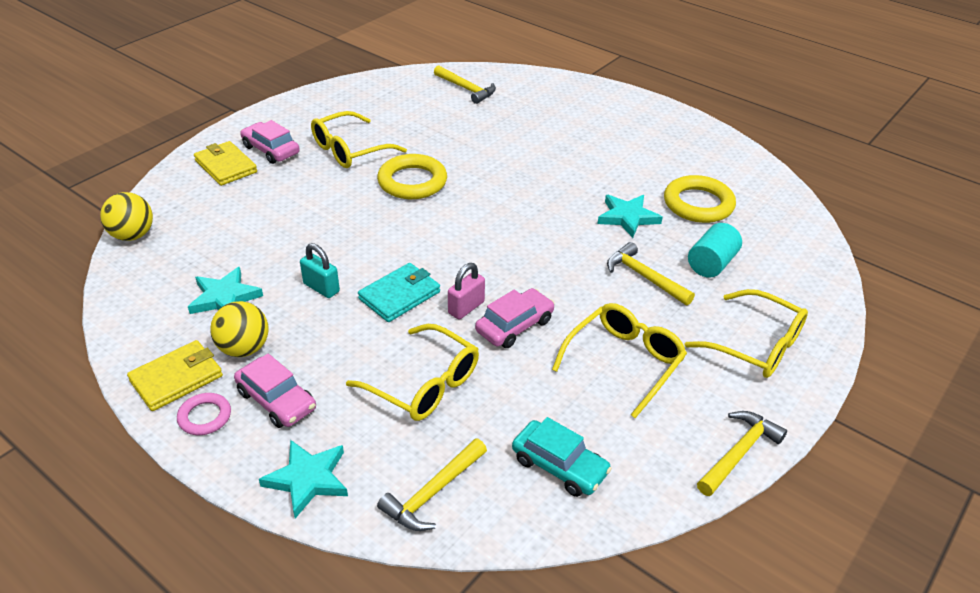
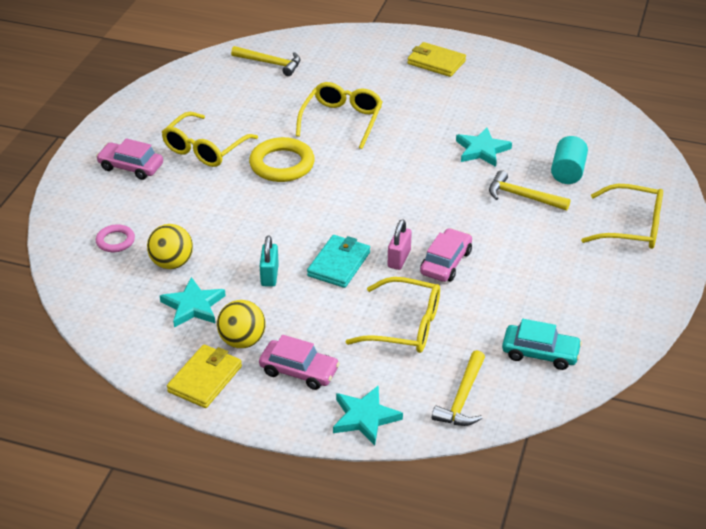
camera: 20 degrees left, 0 degrees up
(132, 235) = (66, 277): yellow ball -> yellow ball (172, 263)
(205, 417) = (251, 399): pink ring -> pink ring (115, 241)
(226, 166) = (101, 193): yellow wallet -> yellow wallet (436, 62)
(321, 288) = (269, 275): turquoise padlock -> turquoise padlock turned 75 degrees clockwise
(624, 362) = (544, 267): yellow glasses -> yellow glasses (342, 120)
(698, 204) = (531, 124): yellow ring -> none
(739, 453) = (657, 307): yellow hammer -> none

